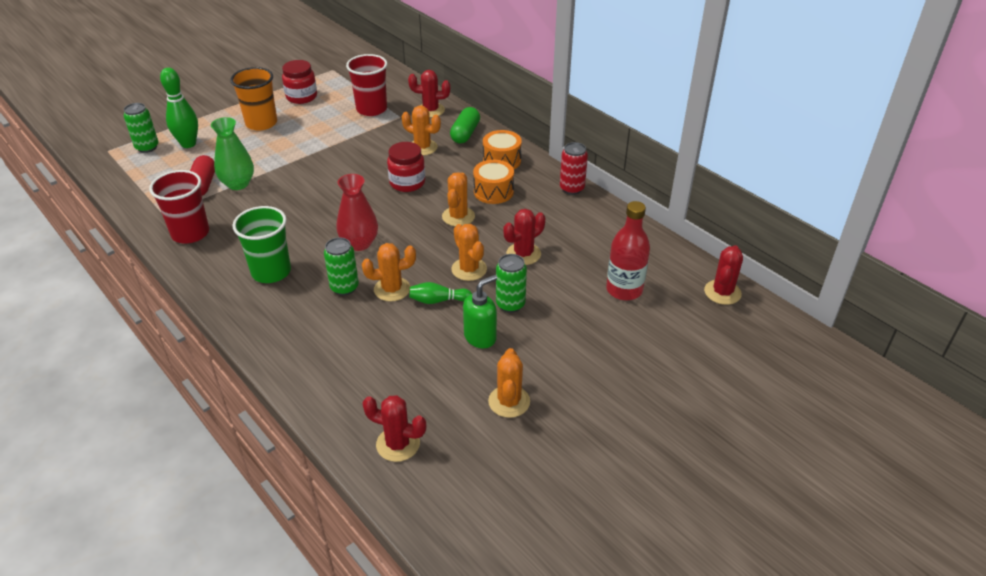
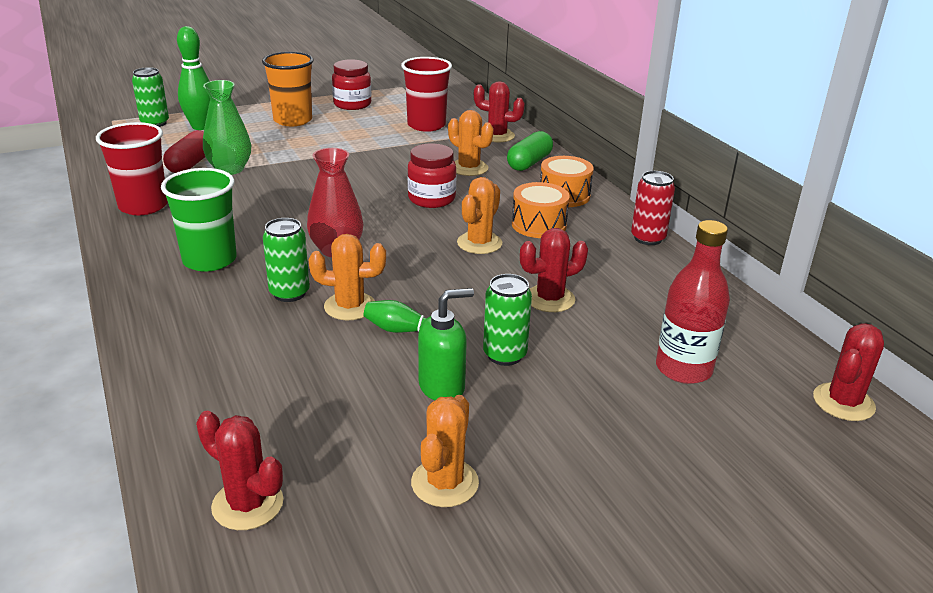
camera: 15 degrees right, 10 degrees down
(469, 269) = (465, 303): orange cactus -> none

